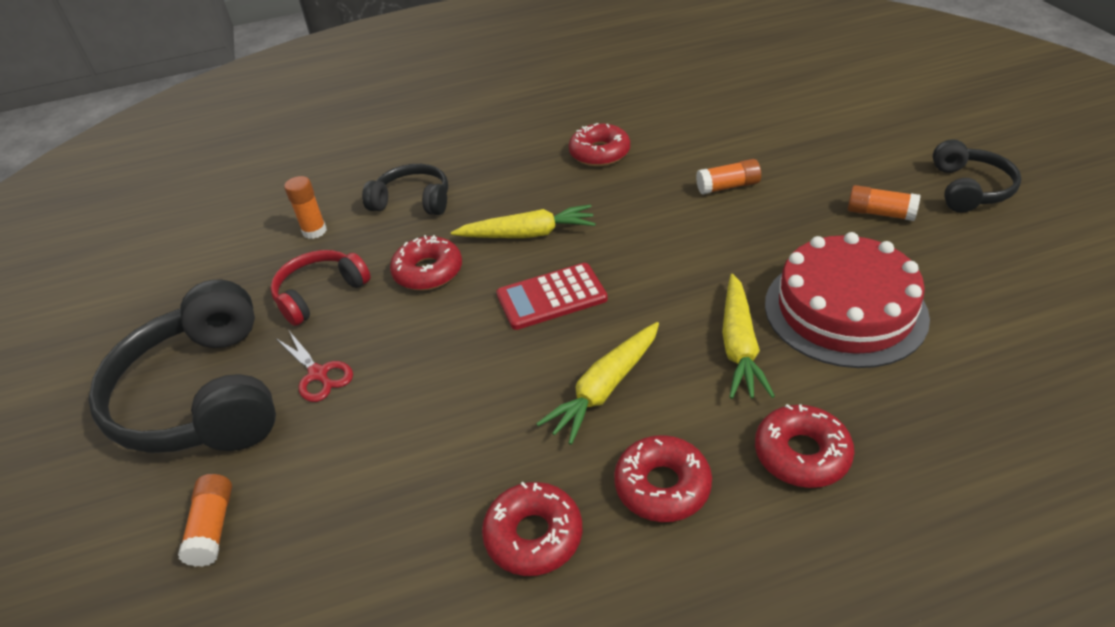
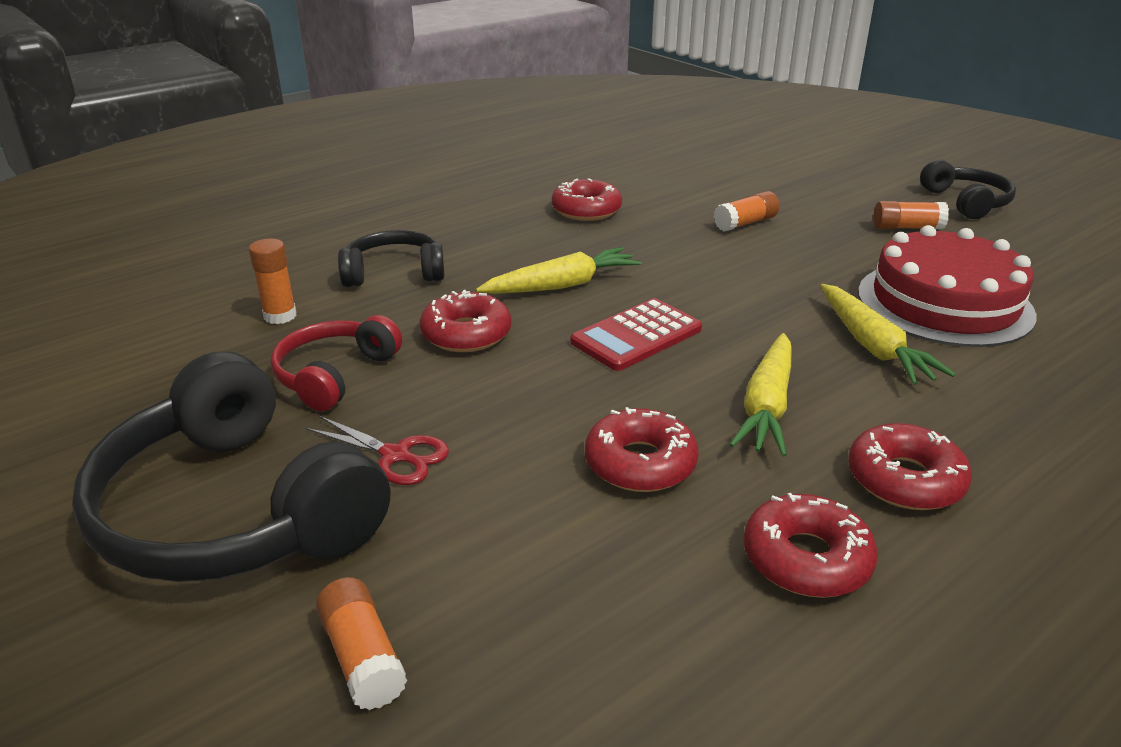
camera: 25 degrees left, 10 degrees down
(801, 454) = (1013, 423): red donut -> red donut (640, 463)

